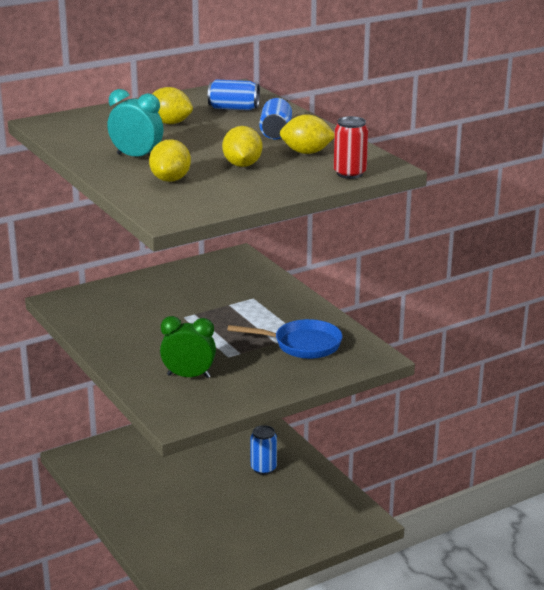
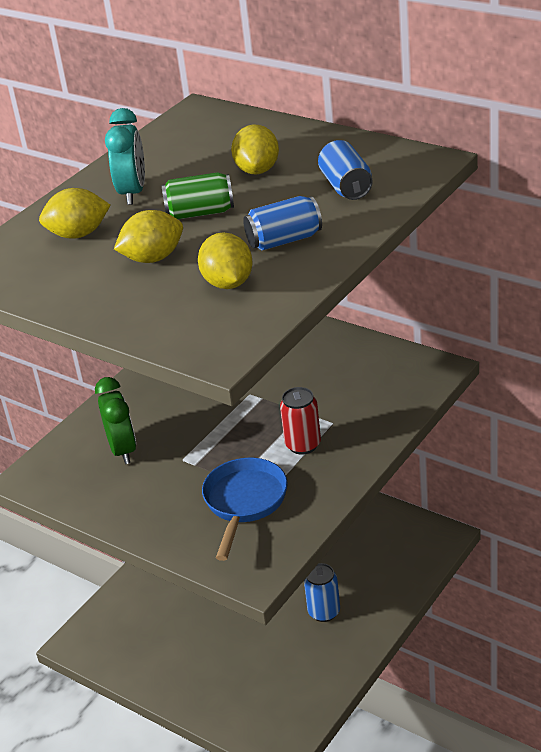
camera: 70 degrees right, 10 degrees up
(201, 145) = (200, 213): none -> green can
(302, 345) = (244, 503): blue pan -> blue pan turned 150 degrees counterclockwise
(349, 174) = (175, 335): red can -> red can (303, 445)

